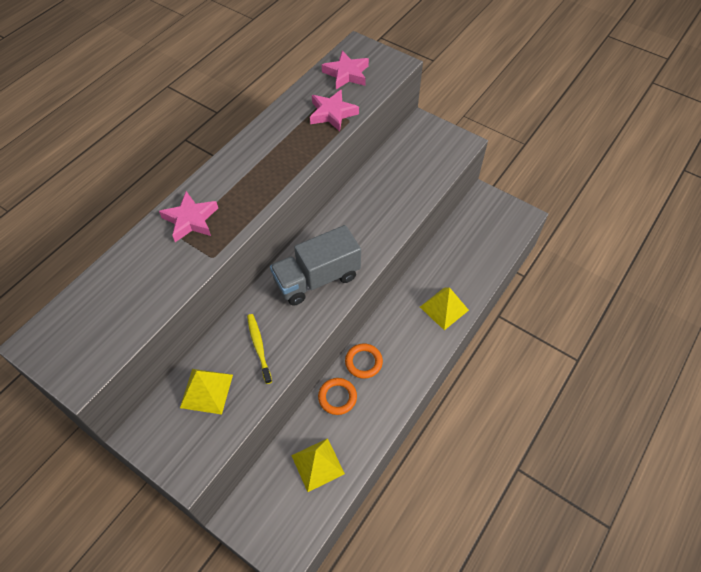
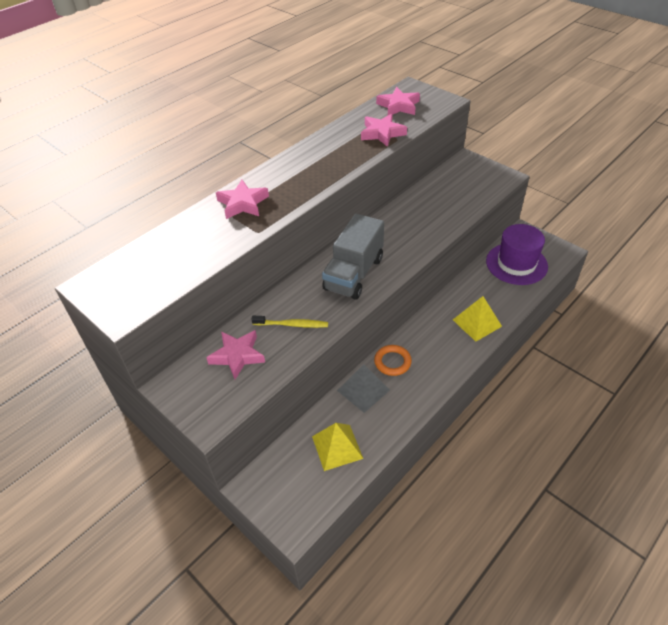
camera: 10 degrees right, 10 degrees down
(206, 391) = (237, 356): yellow pyramid -> pink star
(259, 347) = (292, 324): yellow toothbrush -> yellow toothbrush turned 105 degrees clockwise
(317, 279) = (354, 274): grey truck -> grey truck turned 45 degrees counterclockwise
(337, 397) = (363, 390): orange ring -> grey pyramid
(478, 234) = (516, 264): none -> purple hat

